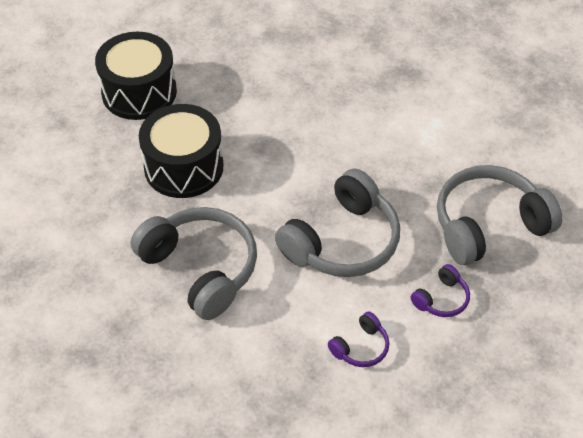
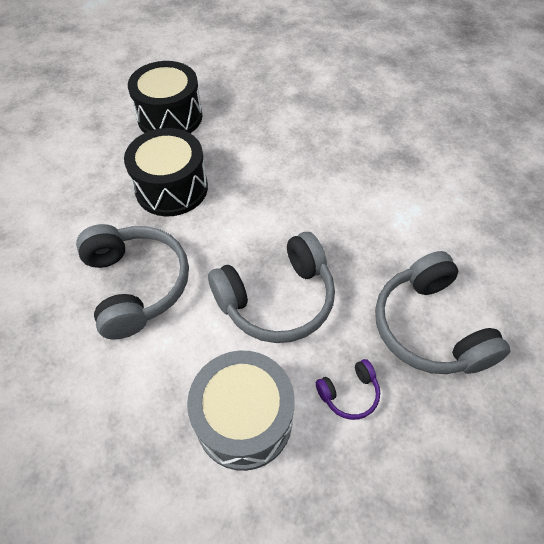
camera: 20 degrees right, 5 degrees up
(361, 347) = (244, 419): purple headphones -> grey drum
(488, 225) = (429, 327): grey headphones -> grey headphones turned 105 degrees counterclockwise

